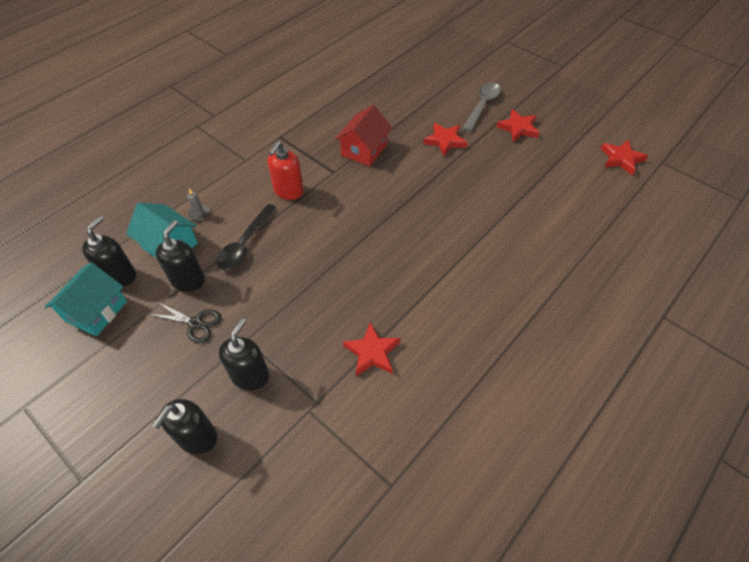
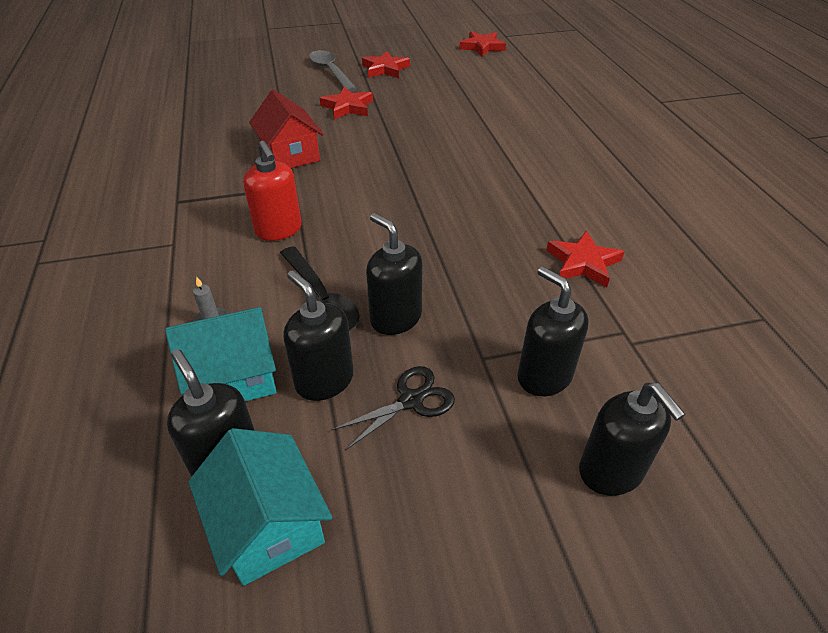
camera: 55 degrees left, 10 degrees down
(252, 283) = (395, 318): none -> black soap dispenser

